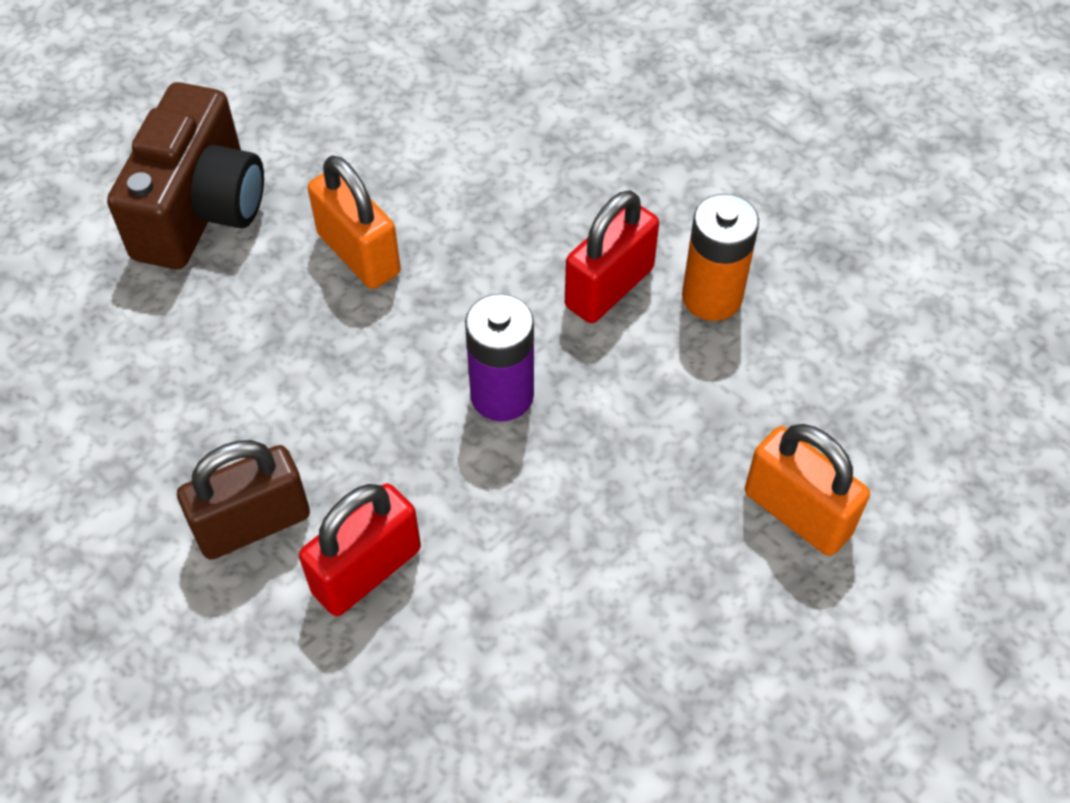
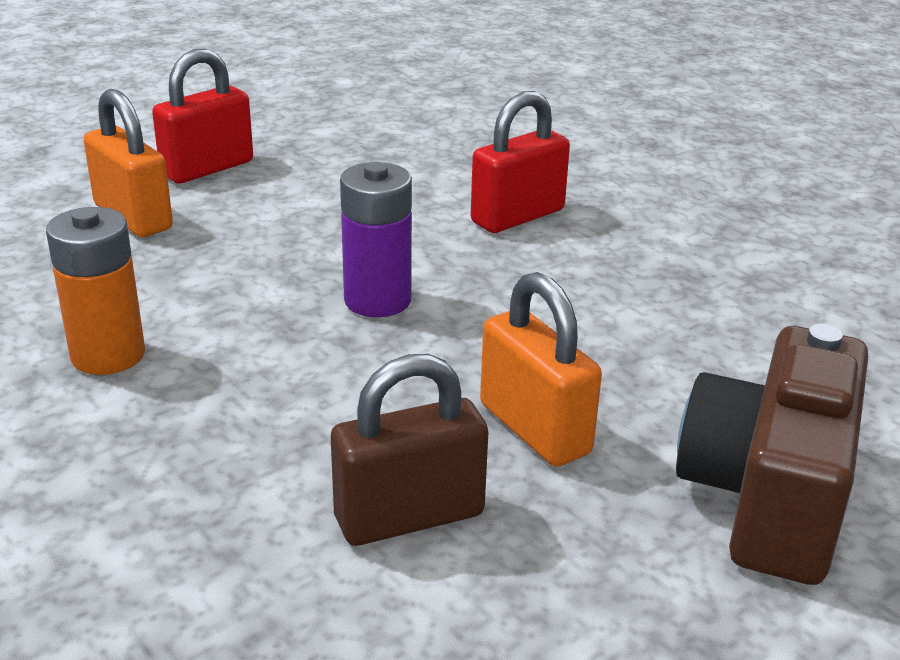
camera: 175 degrees left, 25 degrees down
(253, 524) = (621, 244): brown padlock -> brown padlock (409, 516)
(609, 287) = (225, 372): red padlock -> red padlock (207, 168)

